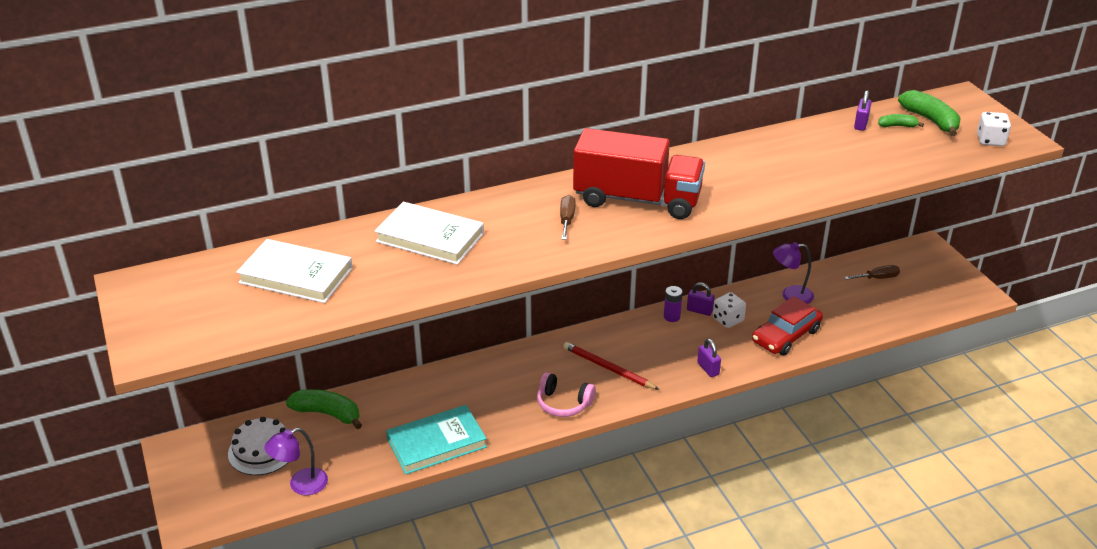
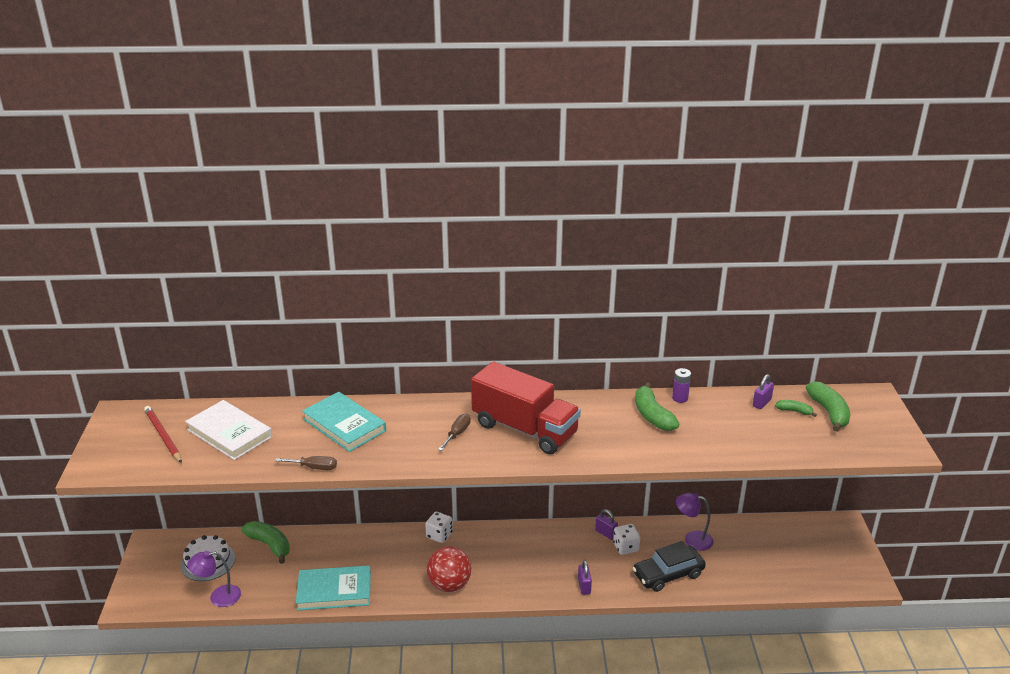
camera: 20 degrees right, 5 degrees down
(430, 238) = (344, 425): white book -> turquoise book
(563, 403) = (449, 585): pink headphones -> red ball
(608, 368) = (502, 564): red pencil -> red pencil (163, 436)
(672, 317) = (579, 533): purple battery -> purple battery (680, 398)
(761, 158) = (652, 415): none -> green banana
(786, 336) = (668, 574): red car -> black car
(877, 278) = (781, 542): brown screwdriver -> brown screwdriver (314, 467)
(990, 140) = (874, 442): white dice -> white dice (439, 535)

